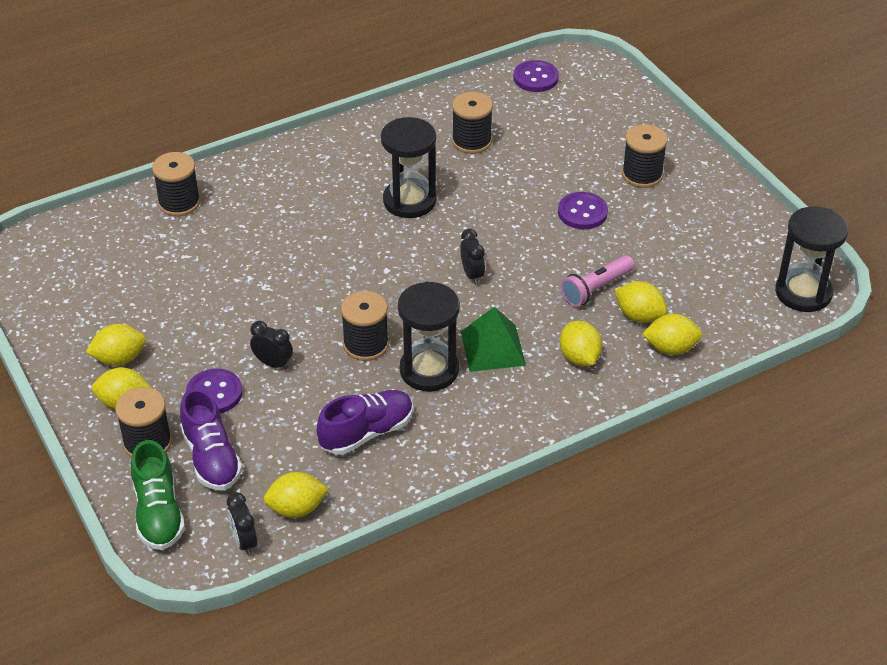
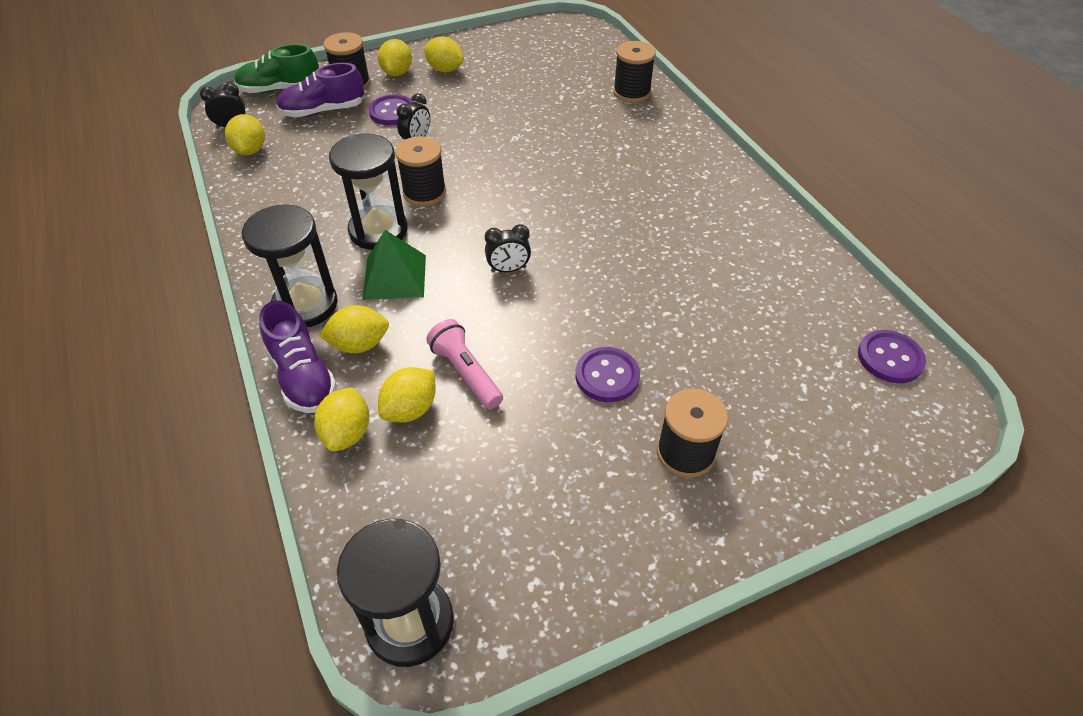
camera: 95 degrees right, 5 degrees up
(119, 359) = (445, 69): yellow lemon -> yellow lemon turned 45 degrees counterclockwise
(366, 432) = (315, 189): purple shoe -> purple shoe (303, 376)
(409, 201) = (632, 230): black hourglass -> black hourglass (305, 305)
(471, 141) = (742, 285): black spool -> none

